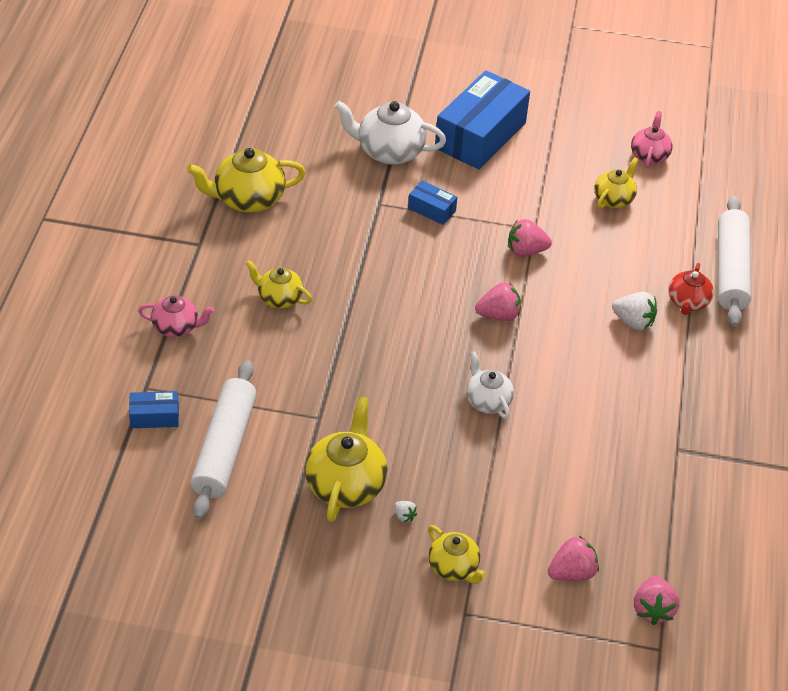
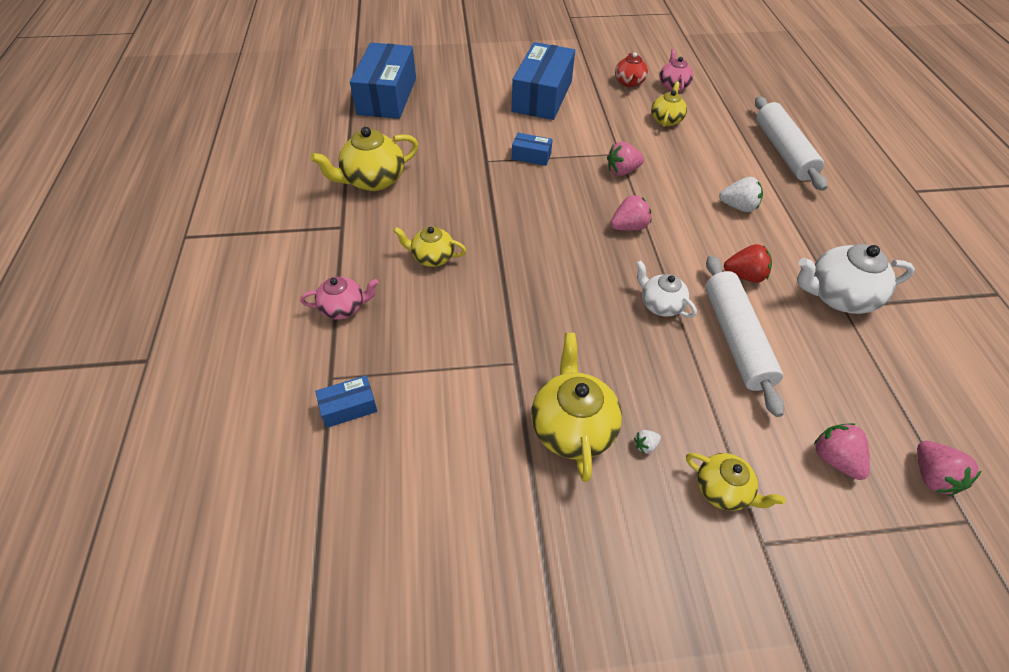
camera: 15 degrees left, 5 degrees up
(224, 447) = (433, 421): white rolling pin -> white rolling pin (735, 338)
(298, 96) = (387, 96): none -> blue box
(389, 151) = (477, 121): white teapot -> white teapot (837, 296)
(404, 516) = (645, 445): white strawberry -> white strawberry turned 120 degrees clockwise
(572, 572) = (834, 459): pink strawberry -> pink strawberry turned 75 degrees counterclockwise
(592, 395) = (744, 275): none -> red strawberry
(687, 302) = (768, 182): red teapot -> red teapot (629, 83)

